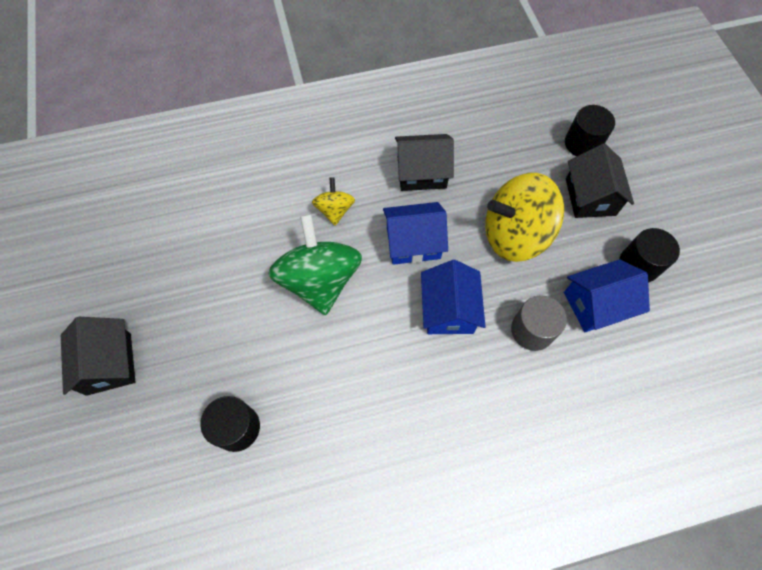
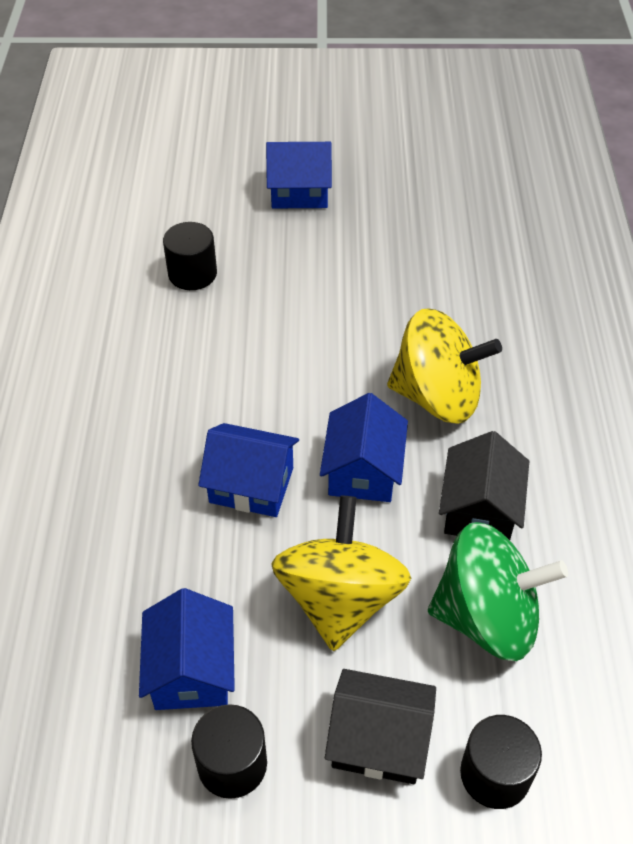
camera: 105 degrees right, 15 degrees down
(109, 363) = (299, 192): black house -> blue house
(319, 280) = (338, 364): green spinning top -> green spinning top (487, 617)
(334, 210) = (437, 396): yellow spinning top -> yellow spinning top, size x1.99
(532, 330) = (186, 571): grey cylinder -> none

